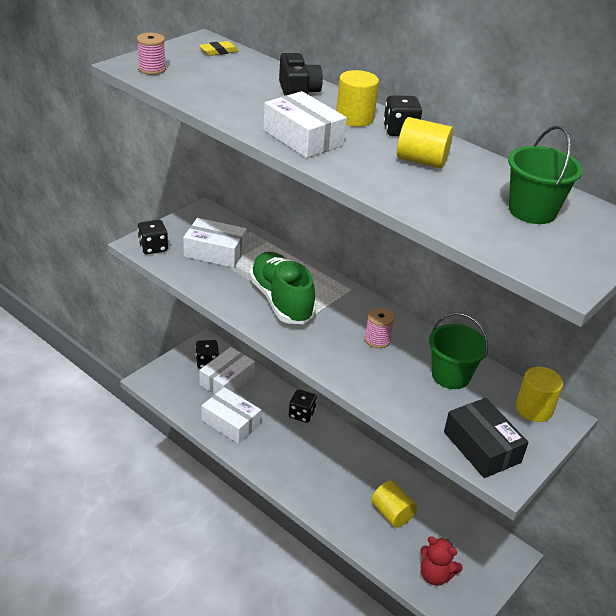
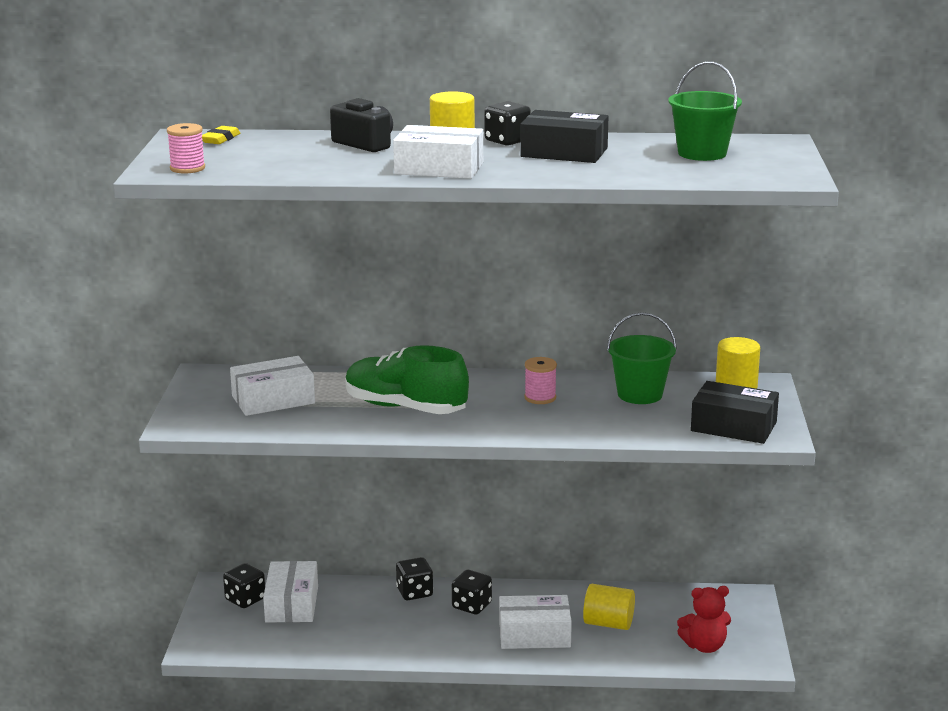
camera: 35 degrees left, 15 degrees down
(153, 247) = (198, 422): black dice -> black dice (471, 606)
(231, 422) = (348, 636): white box -> white box (534, 634)
(421, 161) = (564, 152): yellow cylinder -> black box

